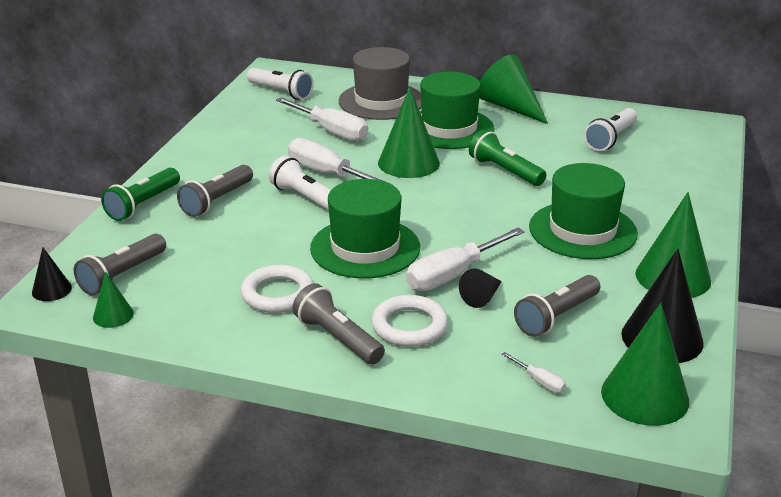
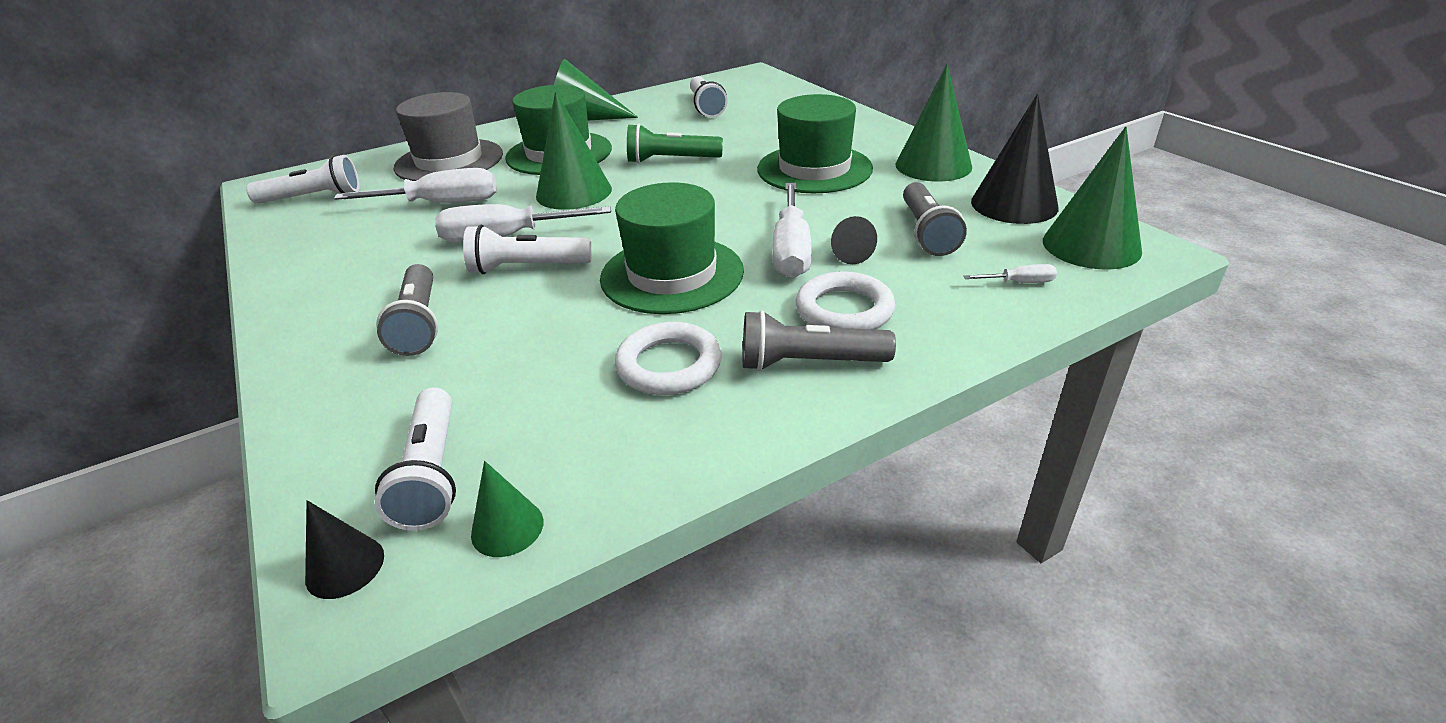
camera: 45 degrees left, 5 degrees up
(122, 275) = (432, 474): grey flashlight -> white flashlight
(143, 204) = (316, 381): green flashlight -> none

